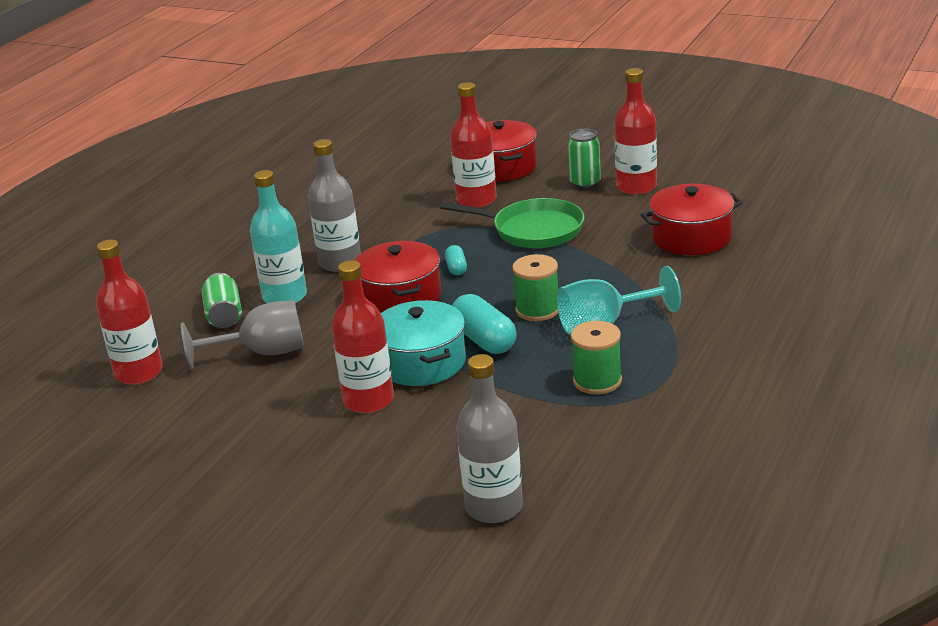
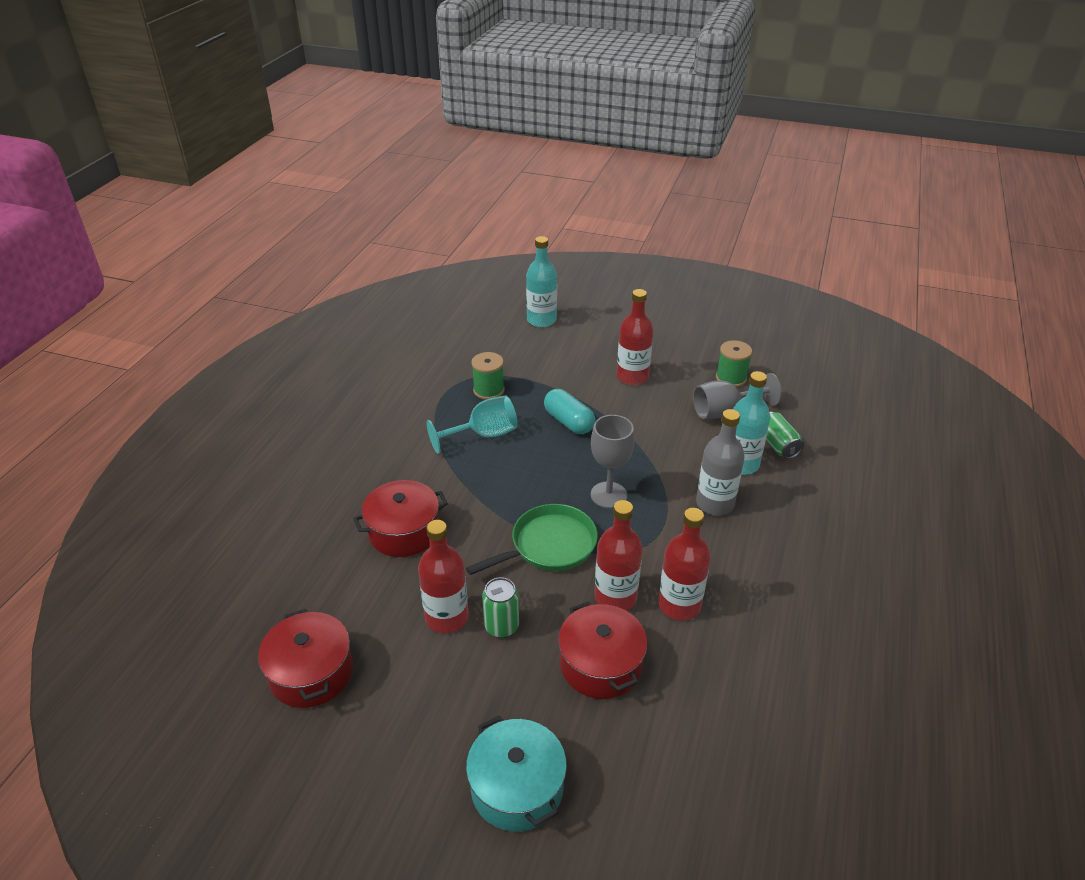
camera: 170 degrees right, 10 degrees up
(139, 373) = (801, 396): red bottle -> red bottle (679, 605)
(400, 297) = (644, 462): red pot -> red pot (311, 673)
(422, 363) = (607, 403): turquoise pot -> turquoise pot (517, 787)
(456, 268) = (608, 495): turquoise capsule -> grey goblet
(494, 507) = (541, 320): grey bottle -> turquoise bottle
(533, 230) = (549, 545): green pan -> green pan turned 135 degrees clockwise
(538, 310) = (533, 449): green spool -> green spool (731, 378)

